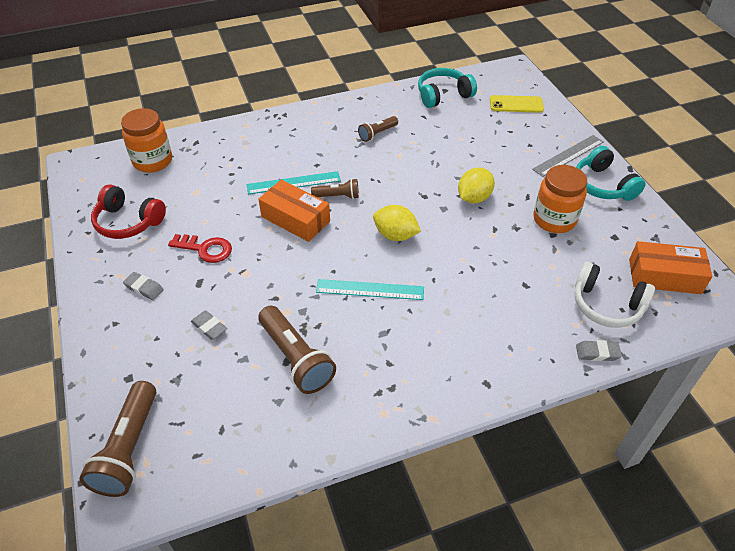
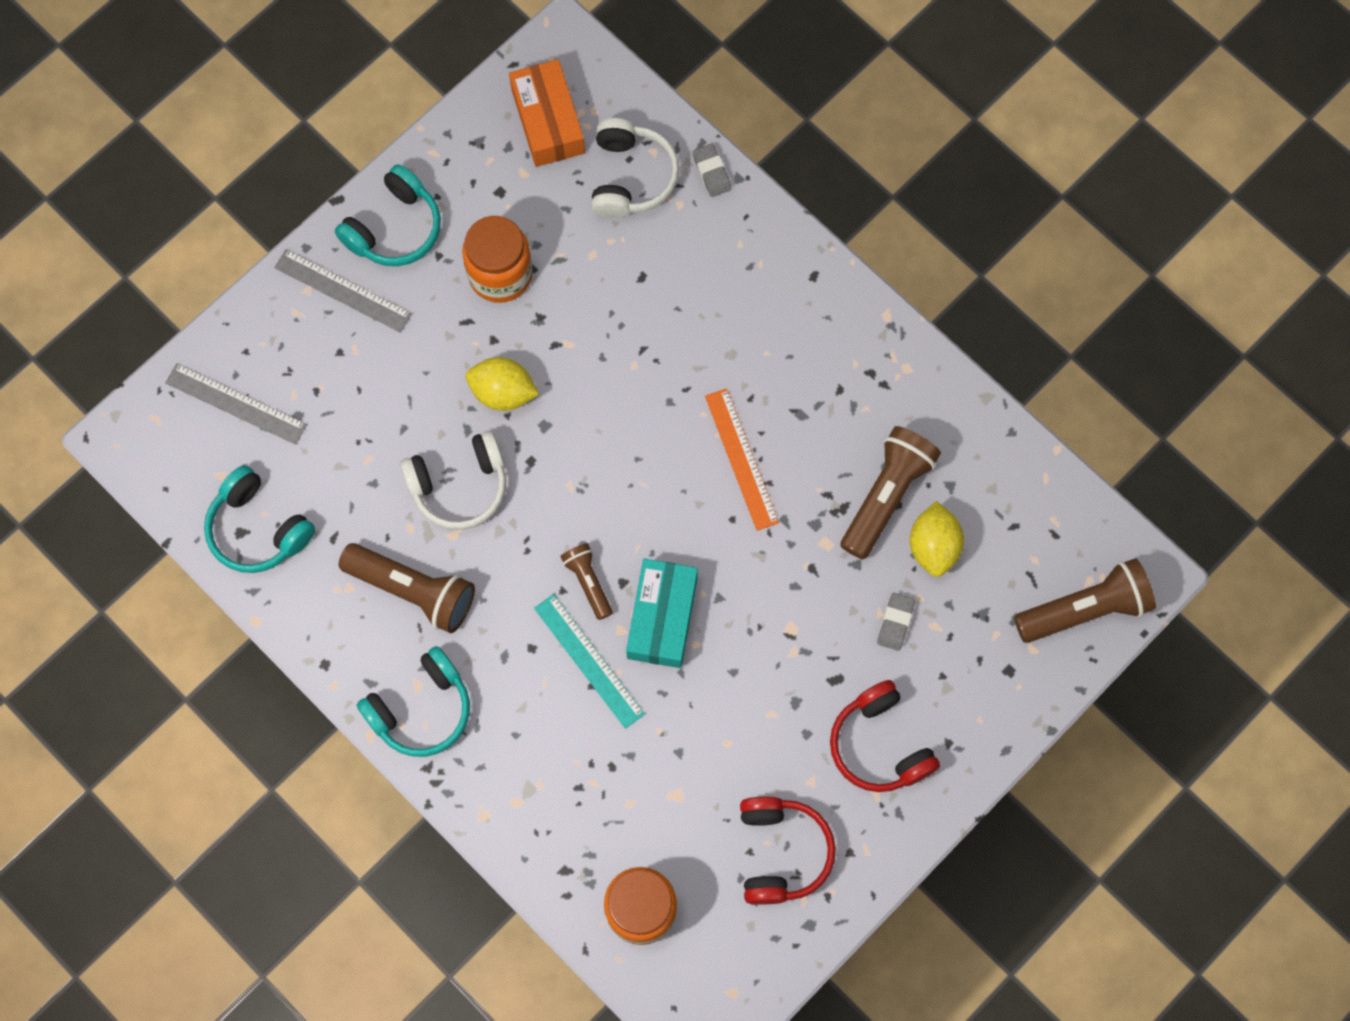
camera: 115 degrees left, 25 degrees up
(144, 288) = (880, 745): grey eraser -> red headphones
(206, 249) = (777, 707): red key -> none
(295, 219) = (662, 617): orange box -> turquoise box
(314, 120) = (421, 709): none -> turquoise headphones
(370, 289) = (741, 459): turquoise ruler -> orange ruler
(377, 134) = (413, 591): brown flashlight -> brown flashlight, size x1.78
(395, 235) = (629, 468): yellow lemon -> yellow lemon (933, 546)
(425, 165) = (459, 486): none -> white headphones
(516, 104) = (236, 404): yellow phone -> grey ruler

